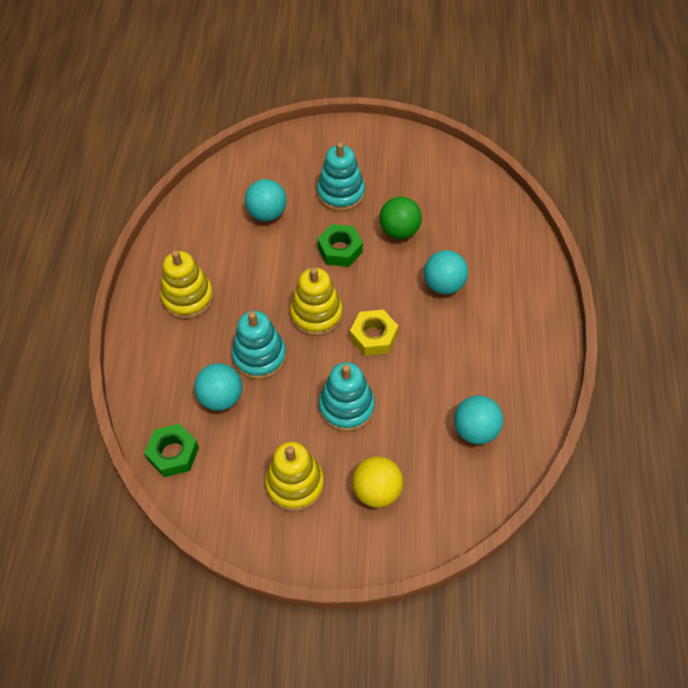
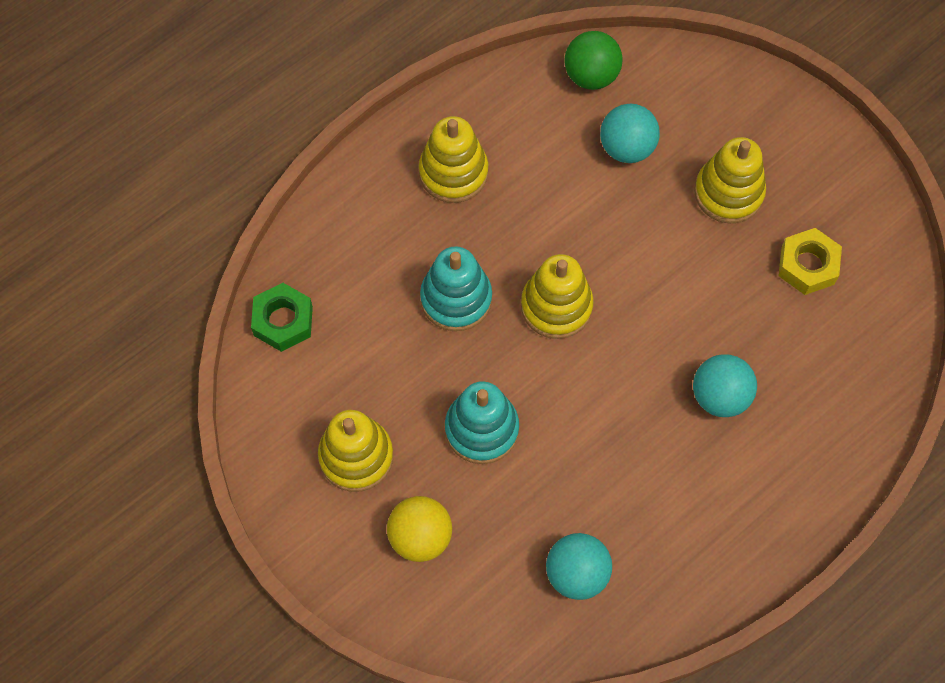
camera: 45 degrees right, 10 degrees up
(221, 398) = (378, 307): turquoise ball -> none
(340, 250) = (656, 257): green nut -> none
(341, 193) = (728, 192): turquoise stacking toy -> yellow stacking toy
(373, 336) = (586, 383): yellow nut -> yellow nut (807, 265)
(399, 231) = (742, 293): green ball -> green ball (591, 75)

